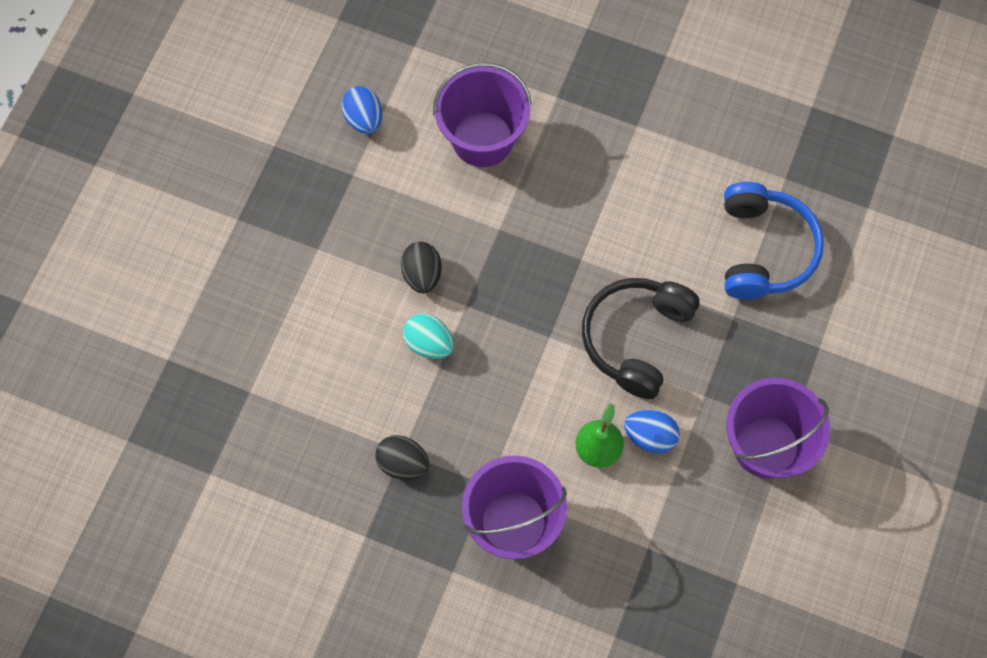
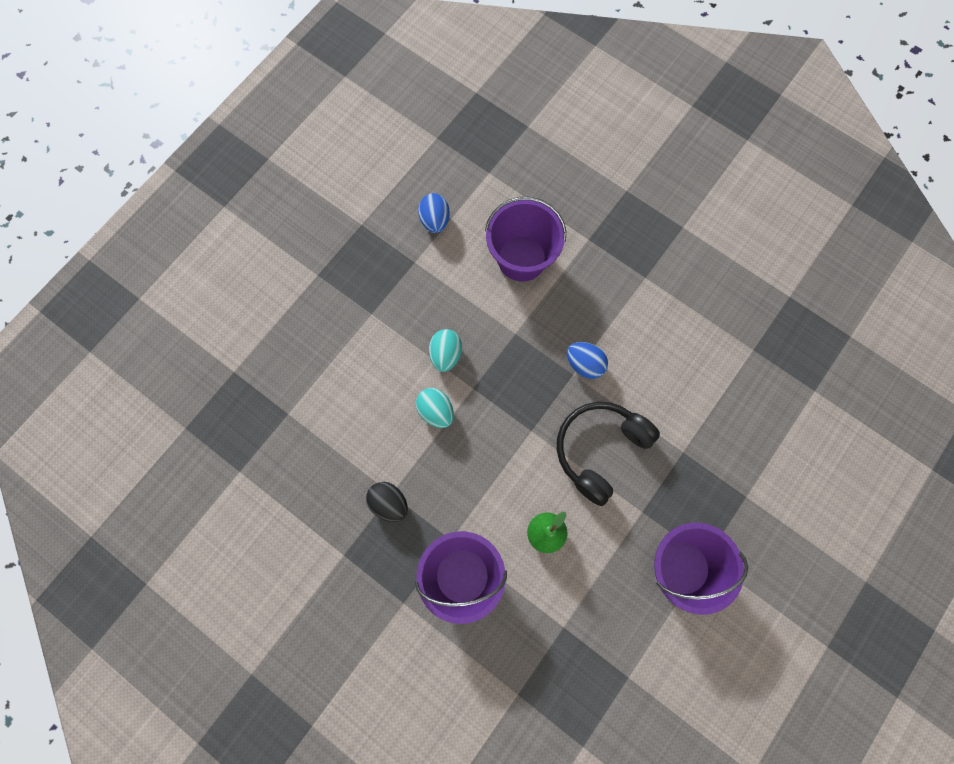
camera: 15 degrees right, 5 degrees up
(422, 274) = (445, 354): black egg -> turquoise egg
(650, 436) = (590, 534): blue egg -> blue egg (584, 364)
(764, 249) = (721, 404): blue headphones -> none

